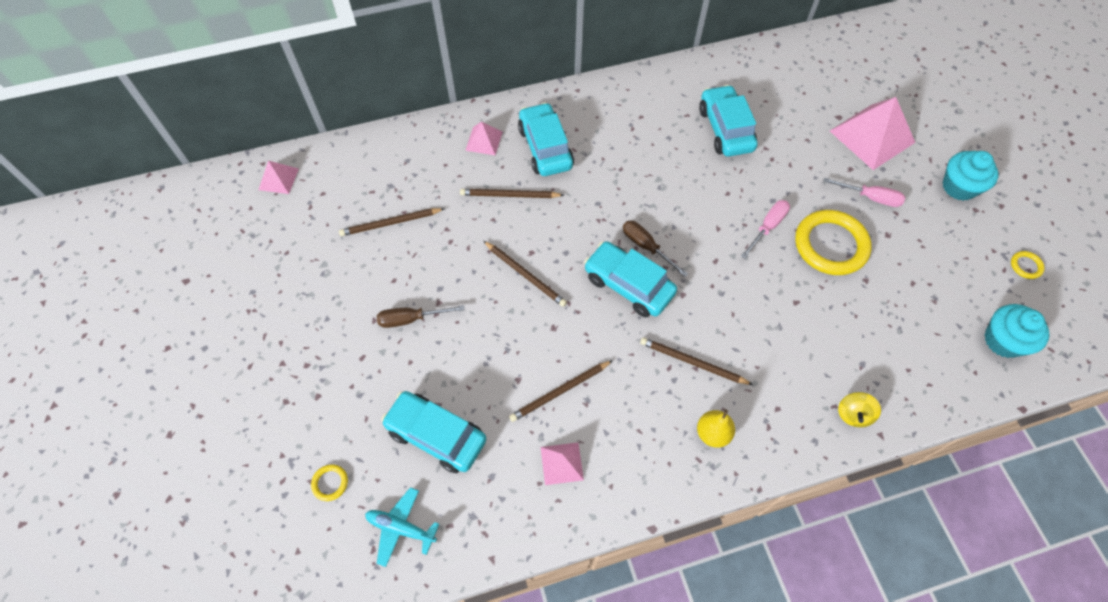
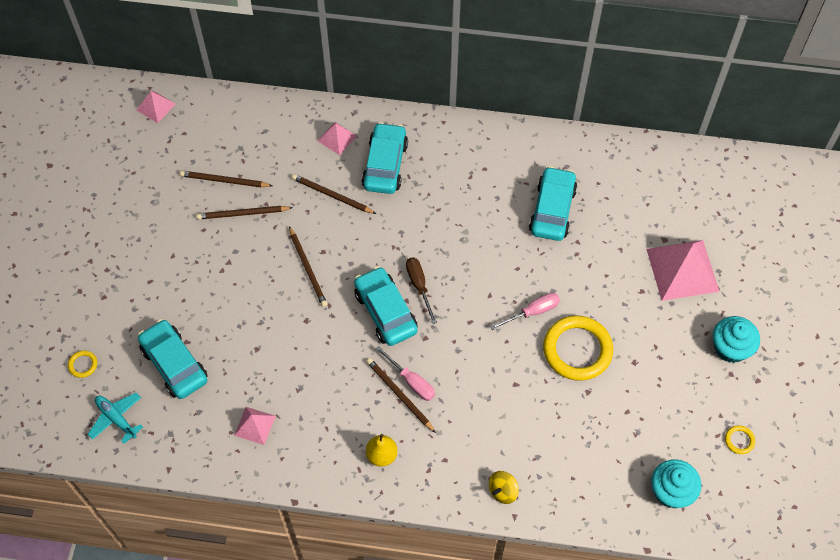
camera: 25 degrees right, 0 degrees up
(411, 319) = (201, 267): brown screwdriver -> none
(560, 392) = (283, 372): brown pencil -> brown pencil (242, 214)
(870, 197) = (641, 324): pink screwdriver -> pink screwdriver (411, 381)

